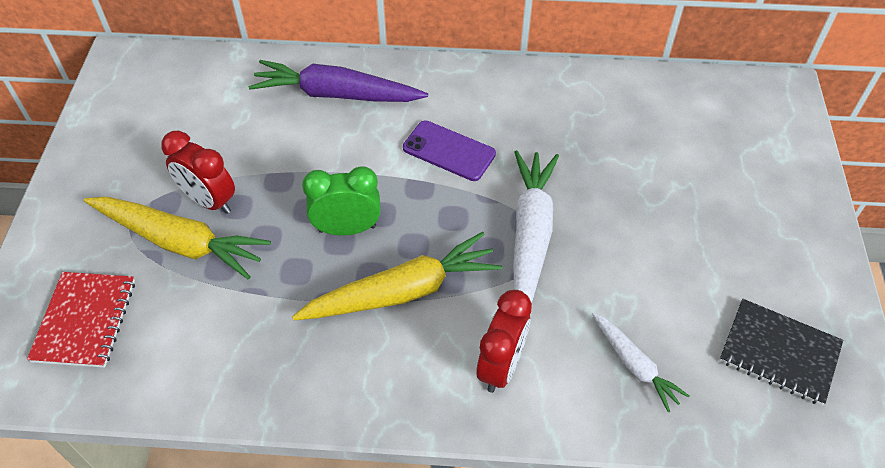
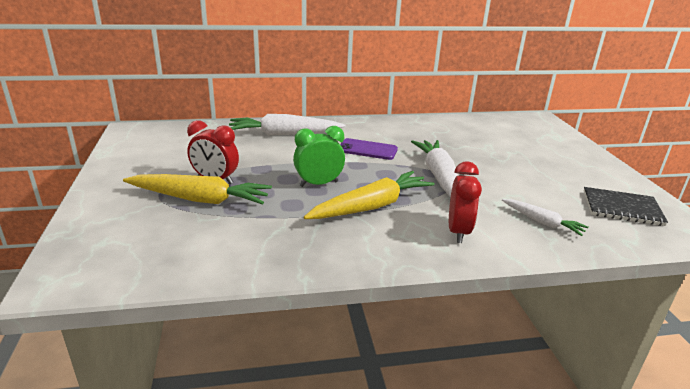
camera: 15 degrees left, 25 degrees down
(85, 320) = (135, 243): red notebook -> none
(337, 94) = (284, 134): purple carrot -> white carrot

